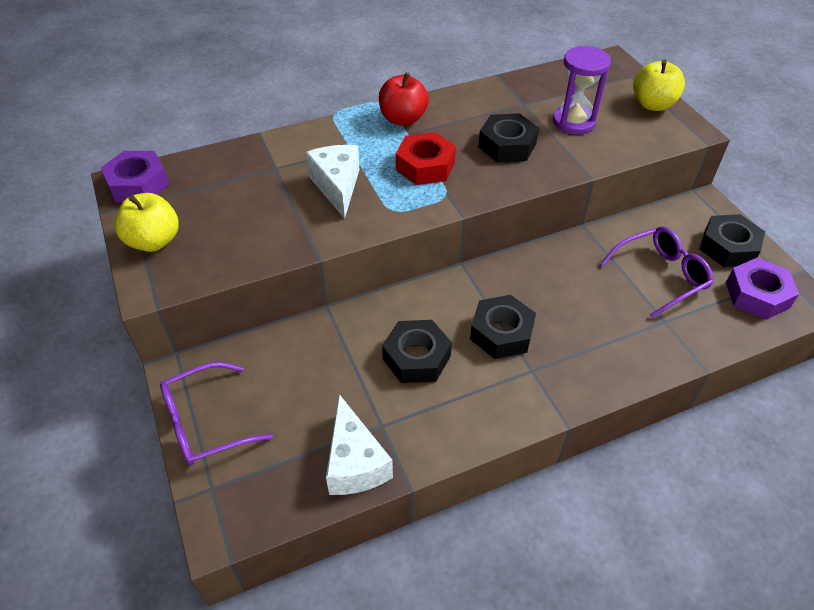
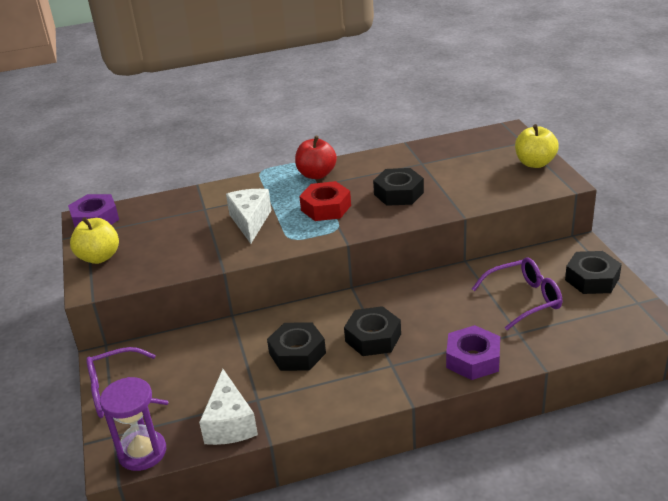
camera: 10 degrees right, 15 degrees down
(573, 122) = (461, 176): purple hourglass -> purple hourglass (142, 452)
(757, 295) = (608, 315): purple nut -> purple nut (473, 359)

